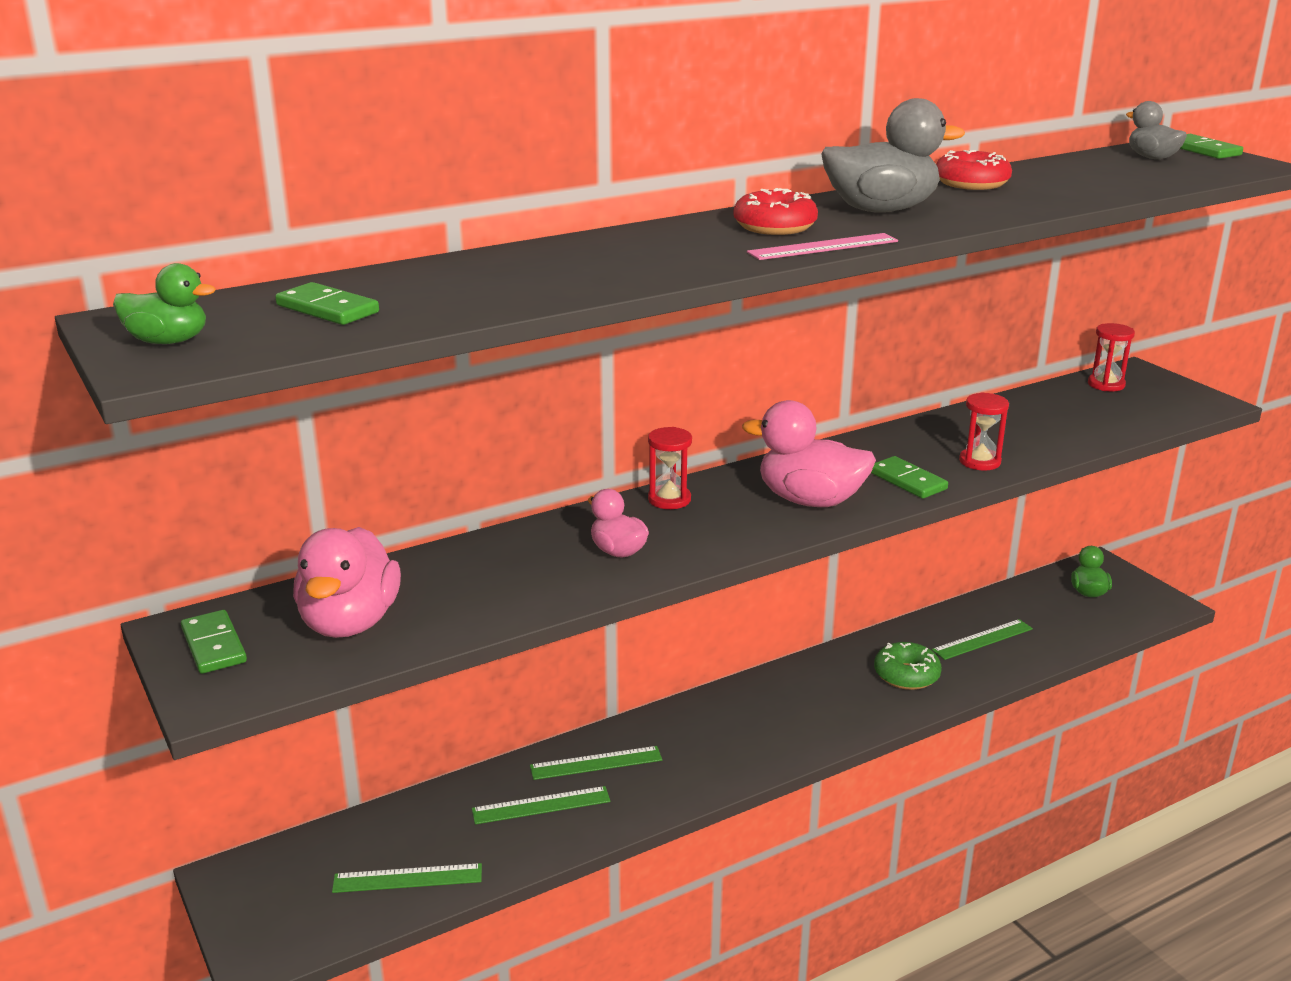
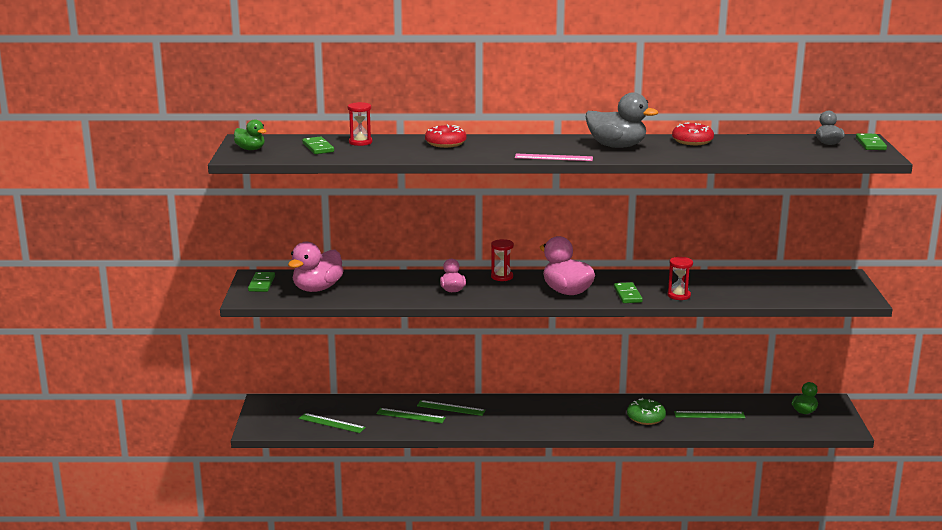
camera: 30 degrees right, 5 degrees down
(774, 227) = (551, 146): red donut -> red donut (445, 143)
(1106, 384) = (815, 278): red hourglass -> red hourglass (360, 142)

